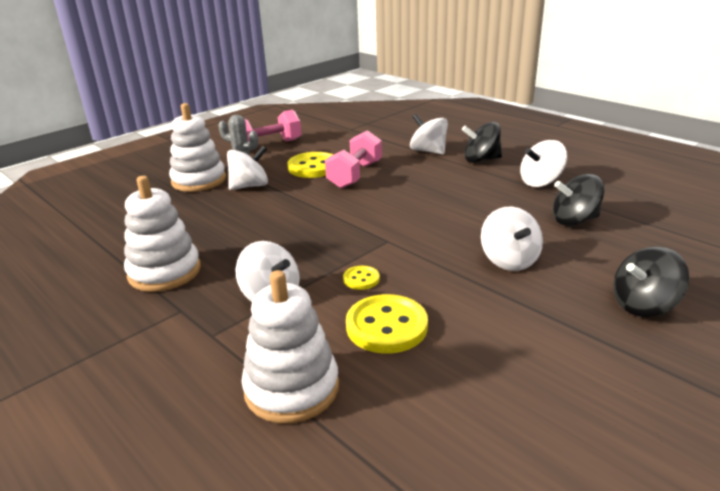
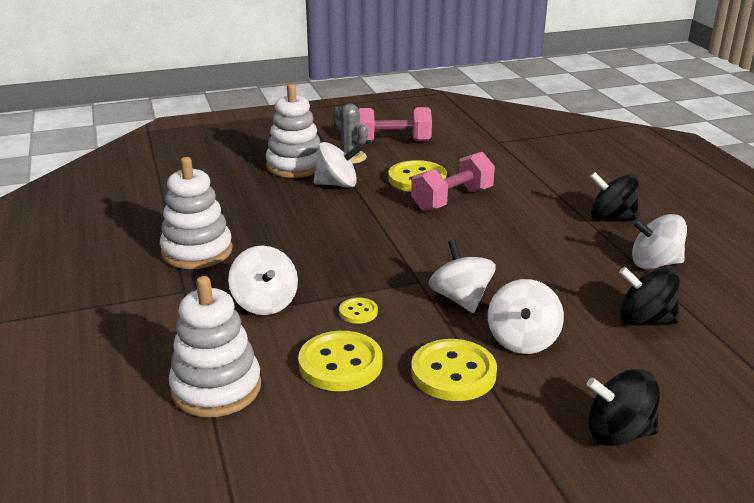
camera: 25 degrees right, 0 degrees up
(428, 151) = (560, 191): white spinning top -> white spinning top (460, 299)
(484, 302) = (453, 373): none -> yellow button

